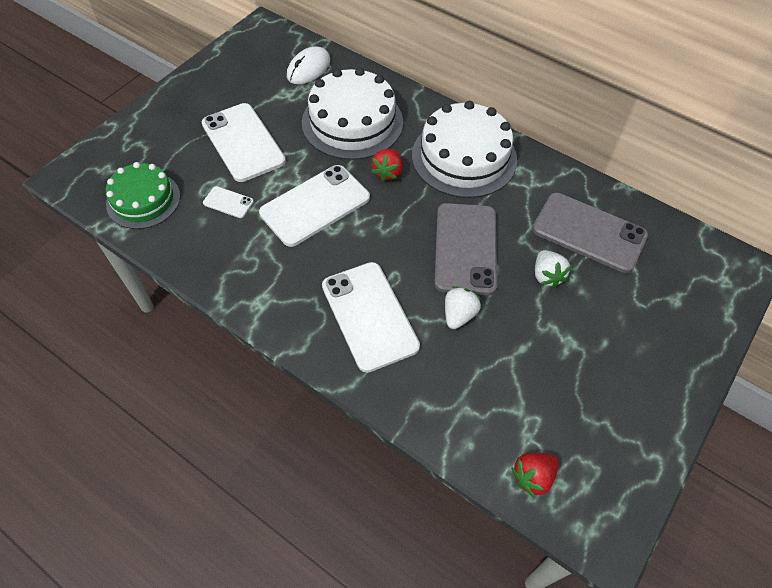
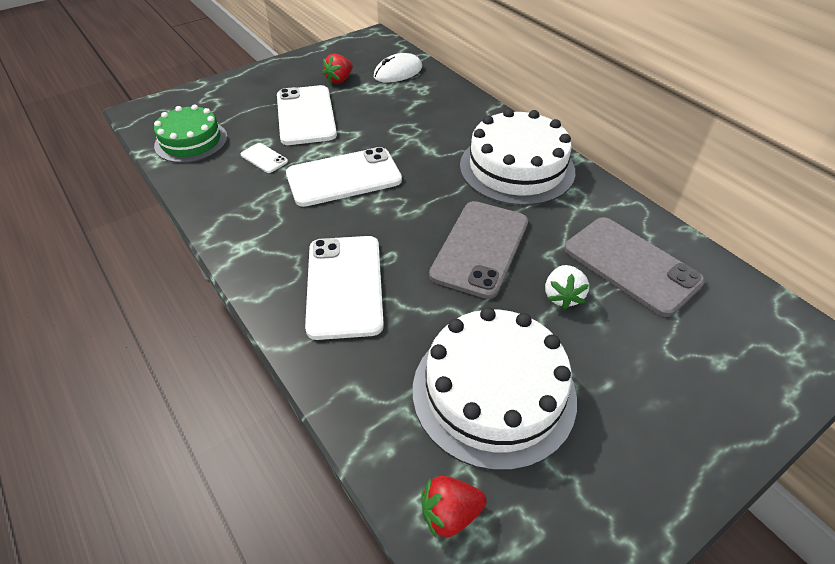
camera: 20 degrees right, 10 degrees down
(352, 122) = (417, 119): white cake -> white cake (493, 392)
(387, 172) = (430, 165): red strawberry -> red strawberry (339, 80)
(459, 315) = (442, 309): white strawberry -> none

